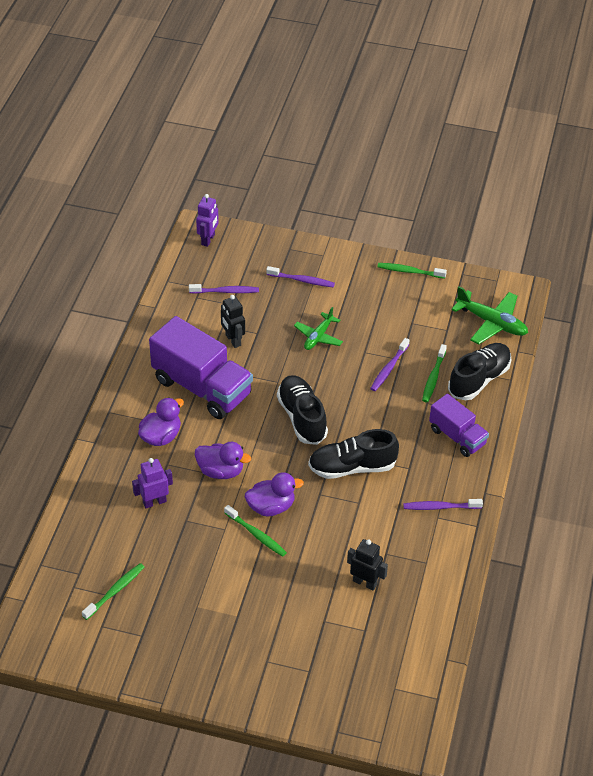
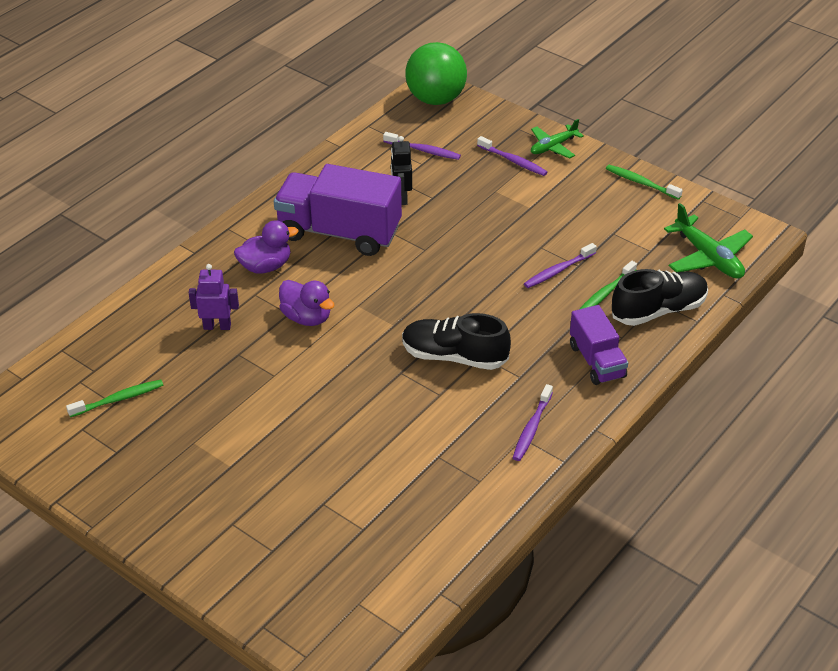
camera: 25 degrees right, 5 degrees down
(202, 387) = (339, 232): purple truck -> purple truck turned 135 degrees clockwise
(208, 239) = (436, 99): purple robot -> green ball
(256, 534) = (304, 391): green toothbrush -> none
(271, 507) = (338, 369): purple duck -> none
(302, 417) = (429, 291): black shoe -> none
(318, 336) = (497, 218): green plane -> green plane (553, 146)
(365, 582) = (394, 479): black robot -> none
(440, 507) = (532, 428): purple toothbrush -> purple toothbrush turned 90 degrees counterclockwise

